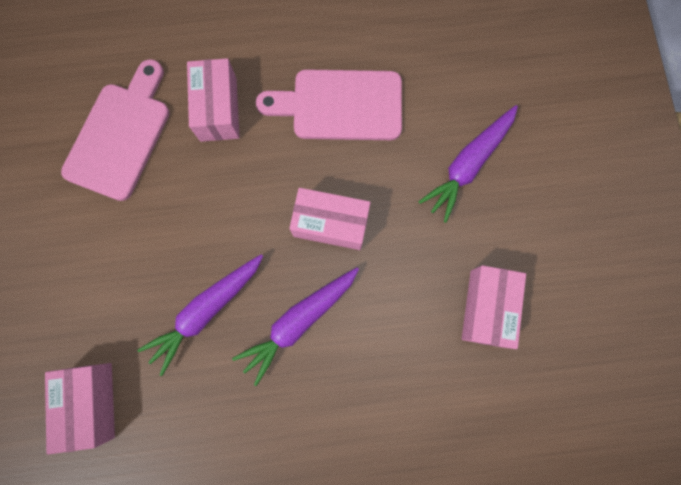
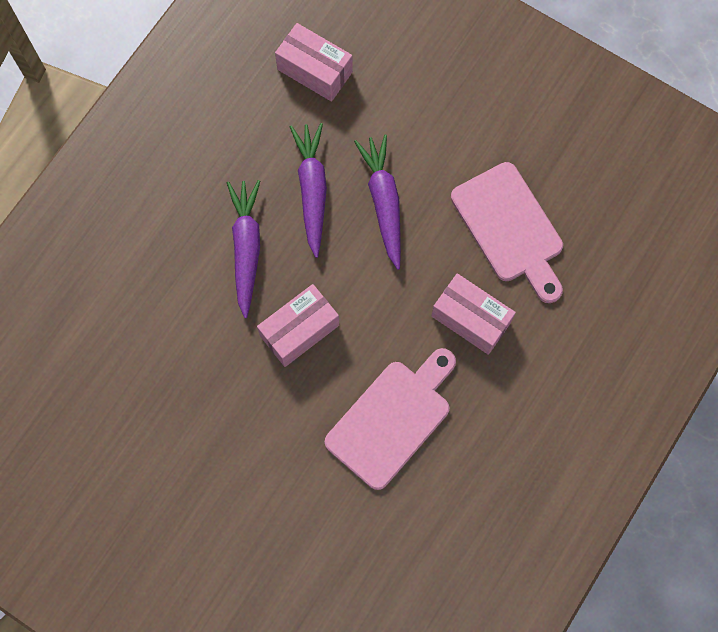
camera: 130 degrees right, 5 degrees down
(468, 165) = (252, 479): purple carrot -> purple carrot (384, 202)
(486, 308) = (133, 392): pink box -> none

